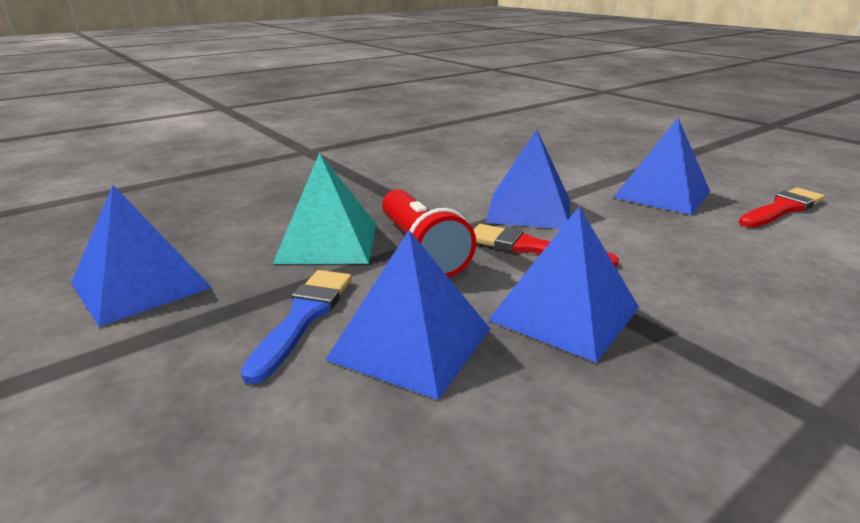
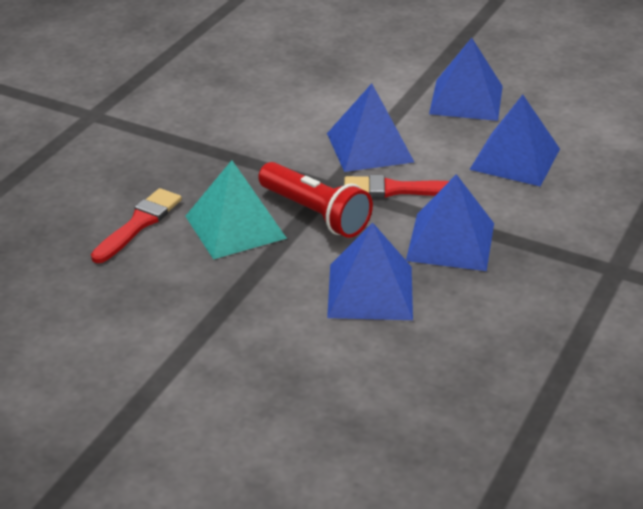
camera: 25 degrees left, 10 degrees up
(141, 285) = (134, 306): blue pyramid -> blue pyramid (515, 159)
(303, 317) = (284, 295): blue brush -> none
(782, 209) = (561, 96): red brush -> red brush (139, 224)

